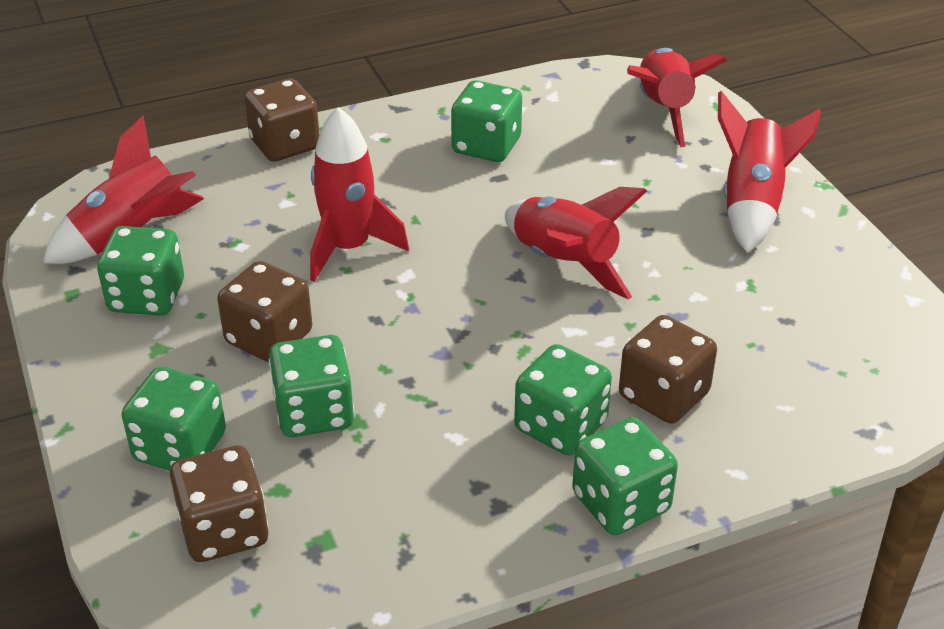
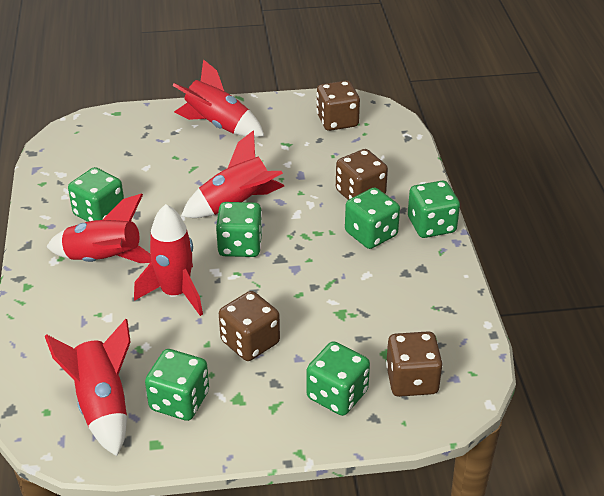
camera: 75 degrees left, 0 degrees up
(285, 145) = (35, 309): brown dice -> brown dice (337, 121)
(314, 412) = (327, 330): green dice -> green dice (240, 245)
(664, 110) = (107, 133): red rocket -> red rocket (104, 260)

